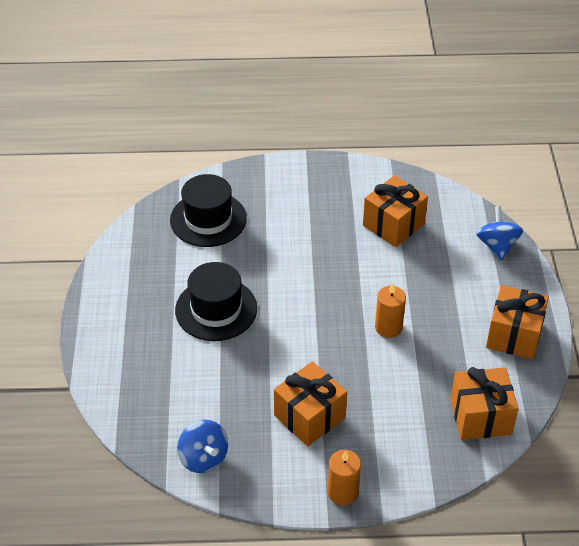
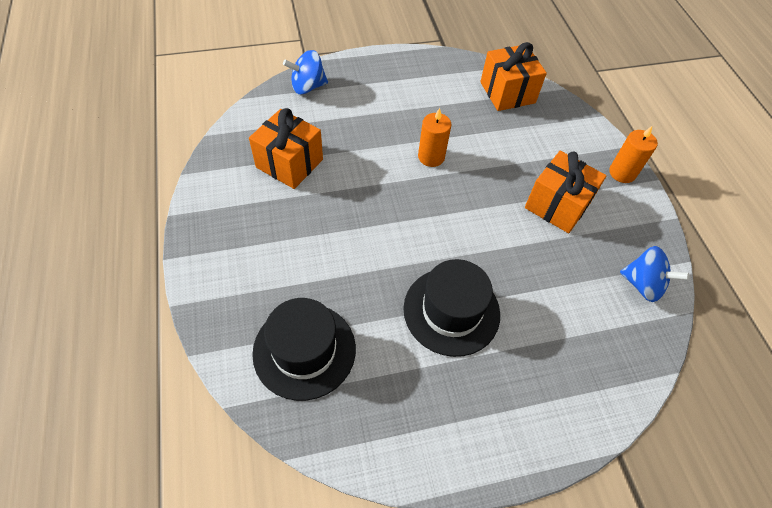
camera: 105 degrees left, 10 degrees up
(203, 458) = (643, 284): blue spinning top -> blue spinning top turned 75 degrees clockwise
(514, 335) = (414, 75): orange gift -> none

